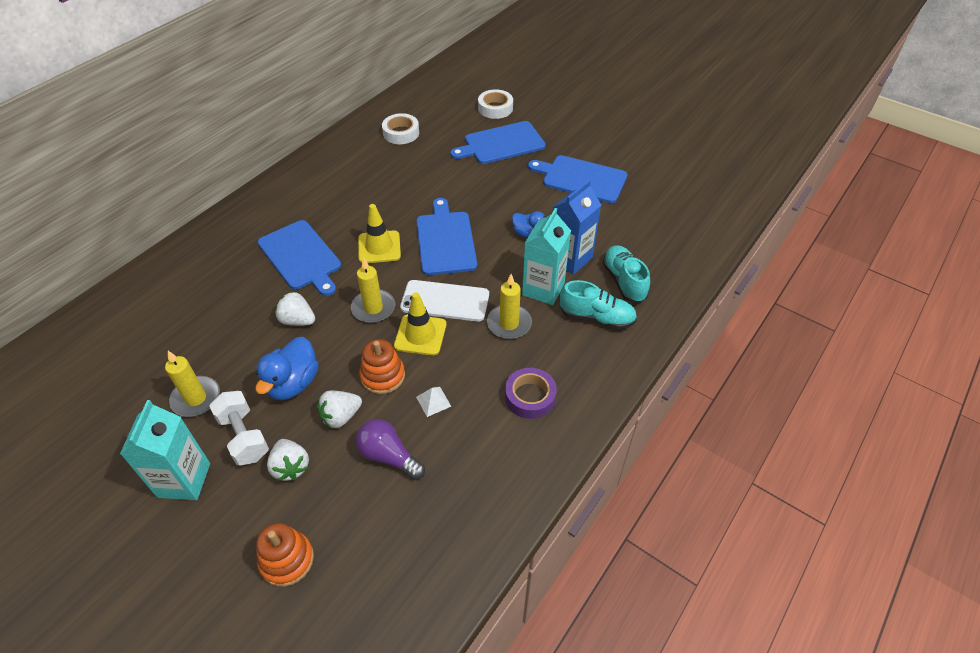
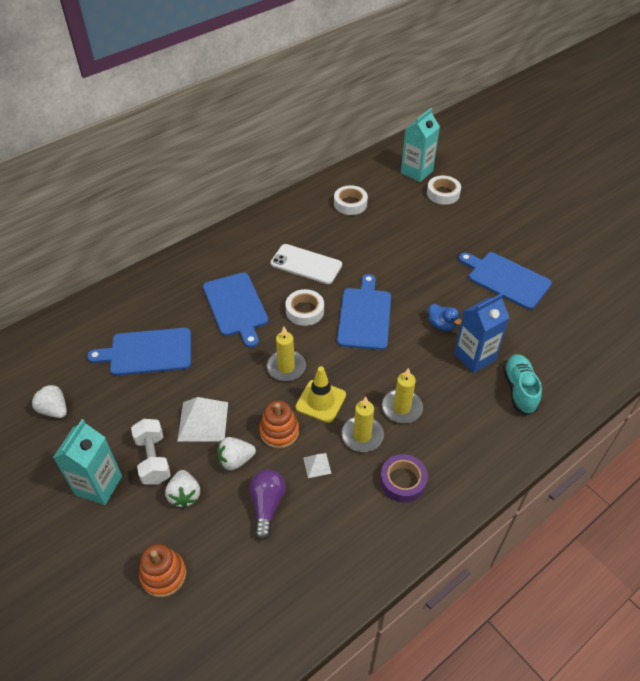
camera: 15 degrees right, 0 degrees up
(196, 398) = (123, 416): yellow candle -> yellow candle (362, 435)
(293, 383) = (203, 421): blue duck -> white pyramid
(297, 320) = (220, 365): white strawberry -> white strawberry (54, 410)
(379, 247) = (305, 311): yellow traffic cone -> white tape
(388, 456) = (267, 506): purple light bulb -> purple light bulb turned 45 degrees clockwise
(445, 301) = (350, 374): white phone -> white phone (306, 264)
(501, 144) = (439, 230): blue cutting board -> blue cutting board (147, 352)
(543, 289) = (441, 381): turquoise carton -> turquoise carton (416, 172)
(596, 317) = (484, 419): turquoise shoe -> none

